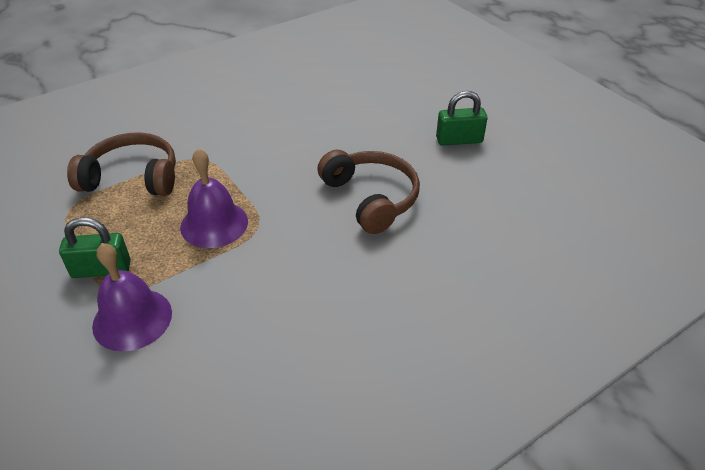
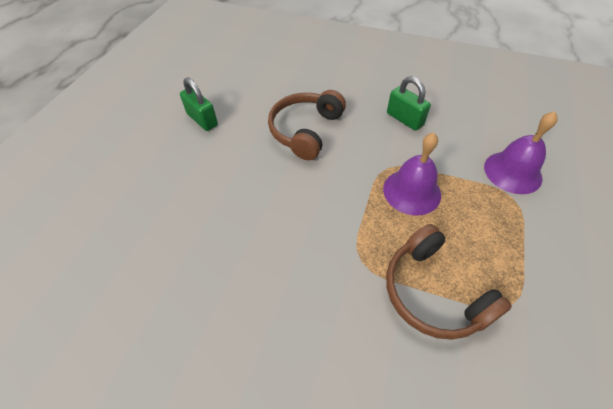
camera: 125 degrees left, 10 degrees up
(101, 269) = (514, 220): green padlock -> green padlock (404, 119)

